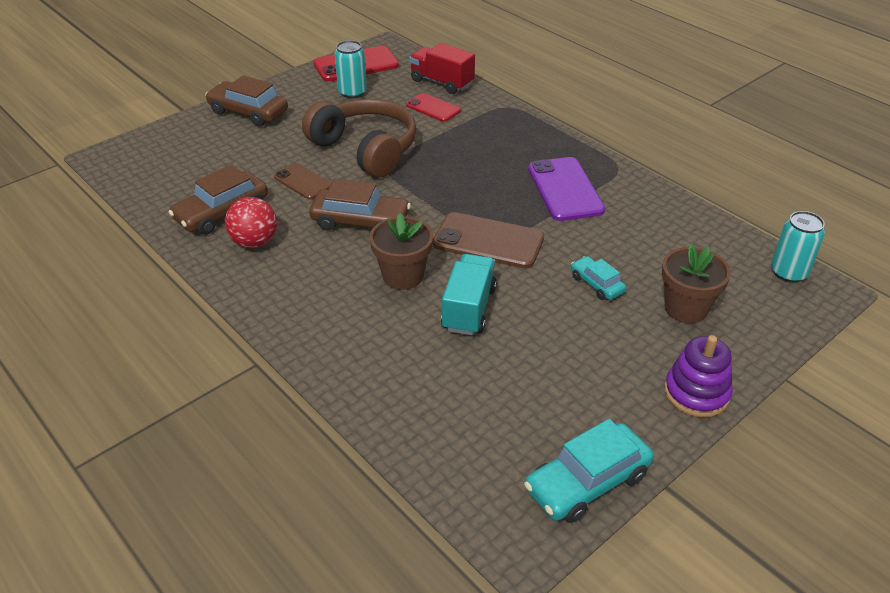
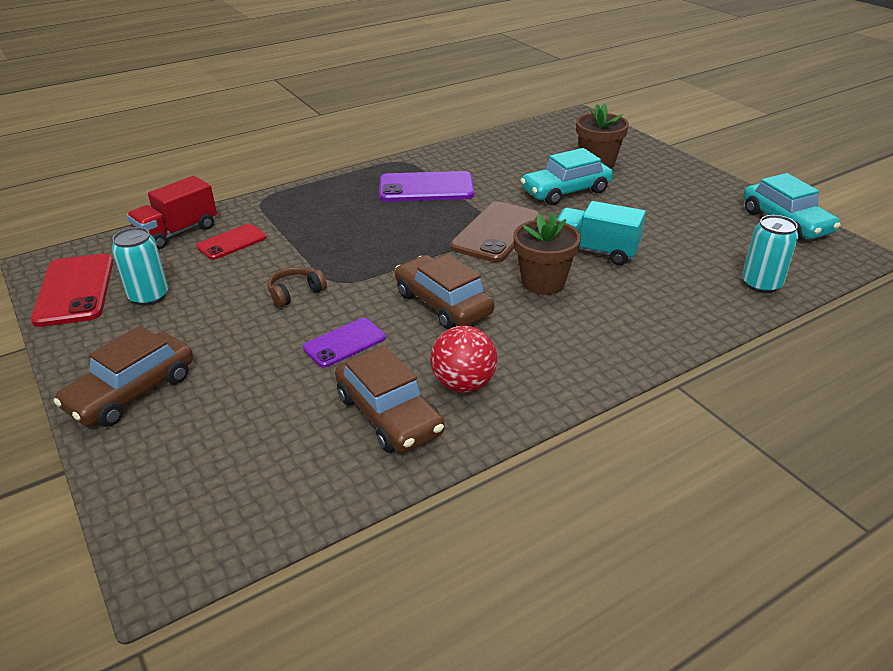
camera: 80 degrees left, 5 degrees down
(303, 182) = (344, 343): brown phone -> purple phone
(360, 221) = (443, 303): brown car -> brown car turned 60 degrees counterclockwise
(365, 149) = (295, 293): brown headphones -> brown headphones, size x0.41
(597, 284) = (565, 191): turquoise car -> turquoise car, size x1.75
(696, 393) = (688, 173): purple stacking toy -> none
(788, 272) = (559, 124): turquoise can -> turquoise can (761, 284)

